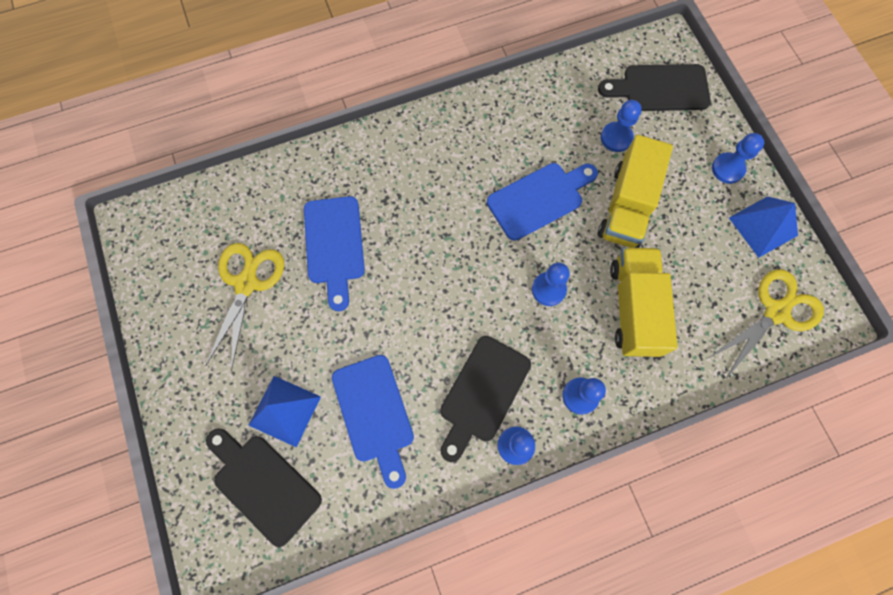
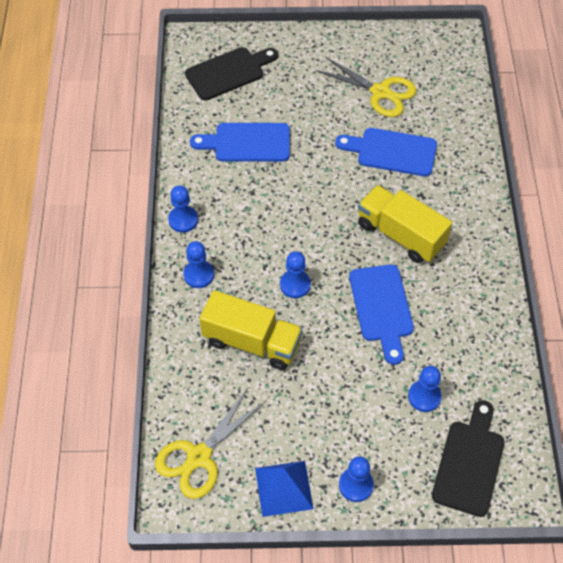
camera: 110 degrees right, 15 degrees down
(284, 411) = (273, 94): blue pyramid -> none
(482, 393) = (231, 211): black cutting board -> none
(626, 206) = (349, 376): yellow truck -> yellow truck (400, 235)
(776, 312) = (199, 457): yellow scissors -> yellow scissors turned 60 degrees clockwise

